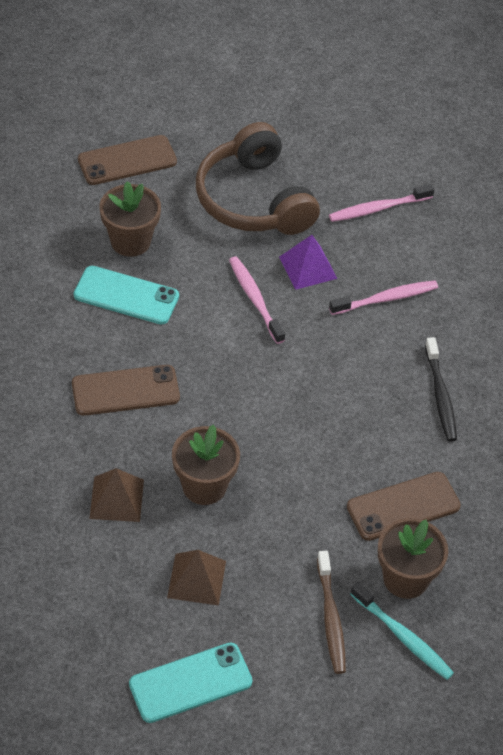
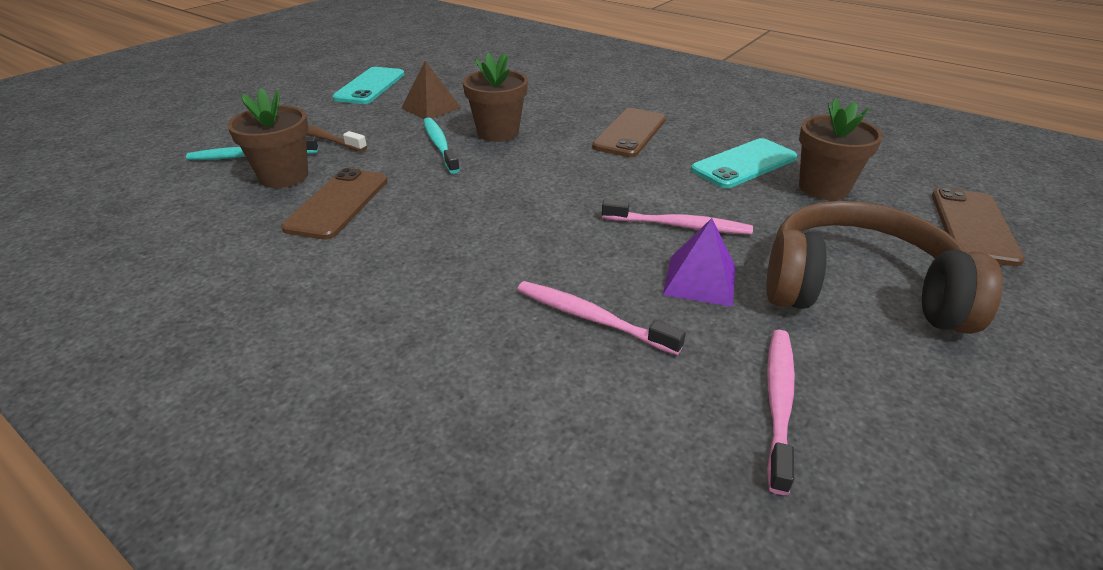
camera: 130 degrees right, 15 degrees down
(116, 499) = (534, 103): brown pyramid -> none
(264, 511) = (440, 145): none -> turquoise toothbrush
(386, 299) = (591, 318): pink toothbrush -> pink toothbrush turned 105 degrees clockwise
(440, 395) = (408, 287): black toothbrush -> none

